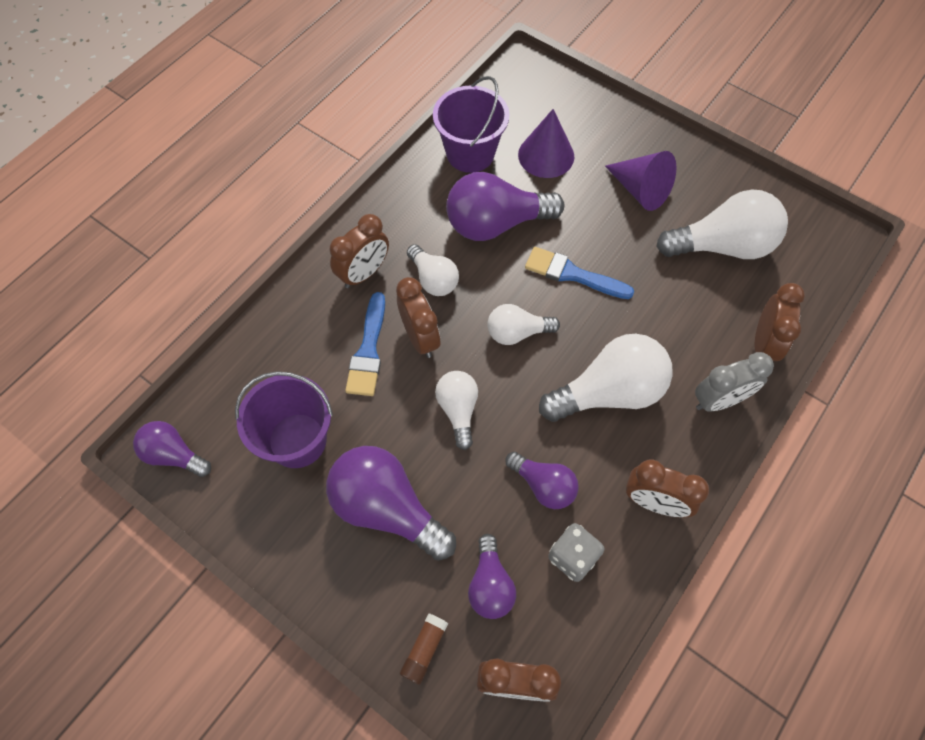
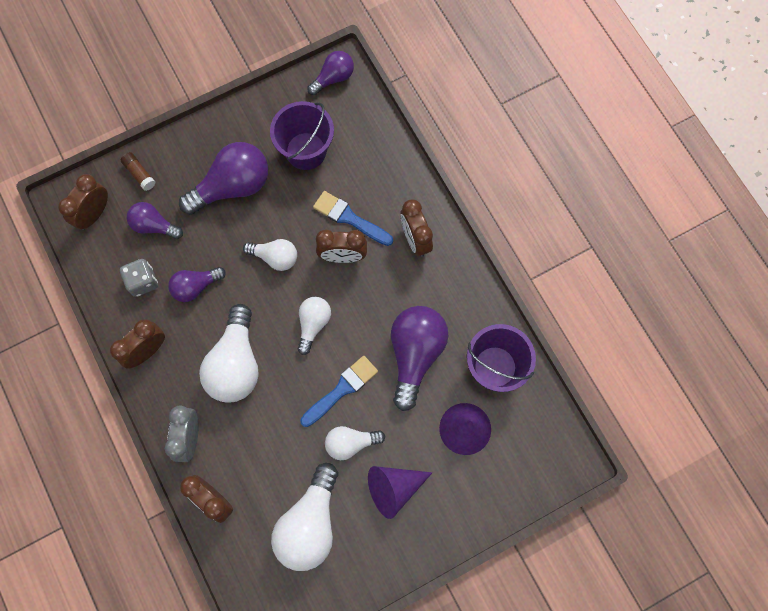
camera: 115 degrees right, 10 degrees up
(433, 279) = (386, 286): white light bulb -> white light bulb (351, 443)

